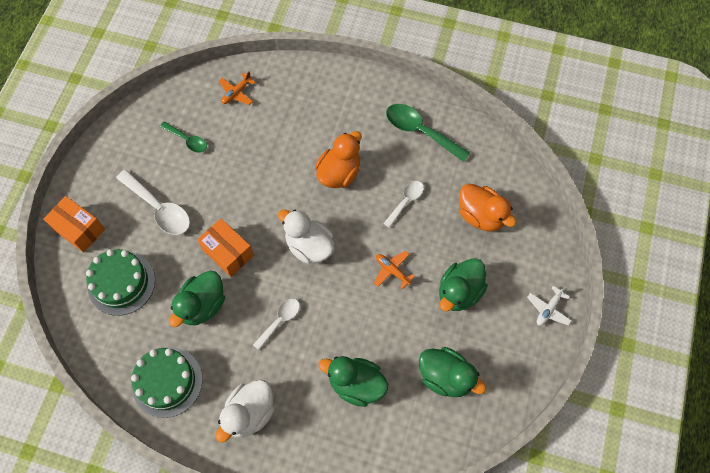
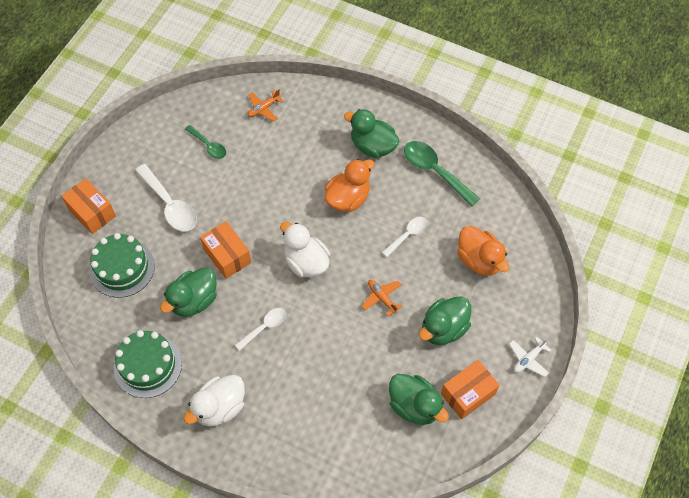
camera: 10 degrees right, 5 degrees down
(356, 384) = (326, 398): green duck -> green duck (372, 146)
(496, 355) = (468, 394): none -> orange box

